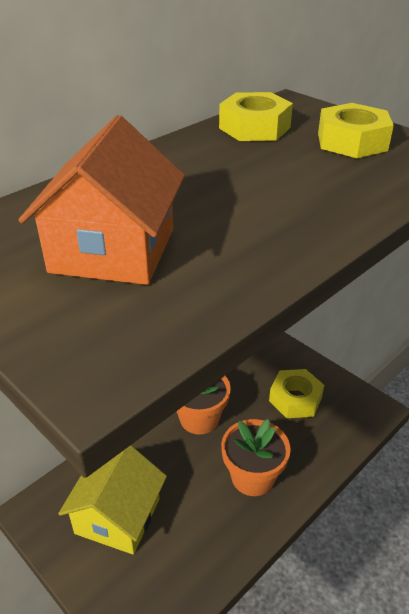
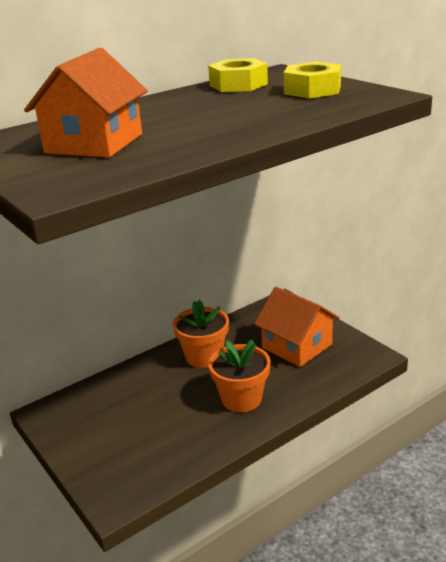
camera: 10 degrees right, 10 degrees down
(118, 516) = (115, 419): yellow house -> none
(295, 399) = (297, 346): yellow nut -> orange house

